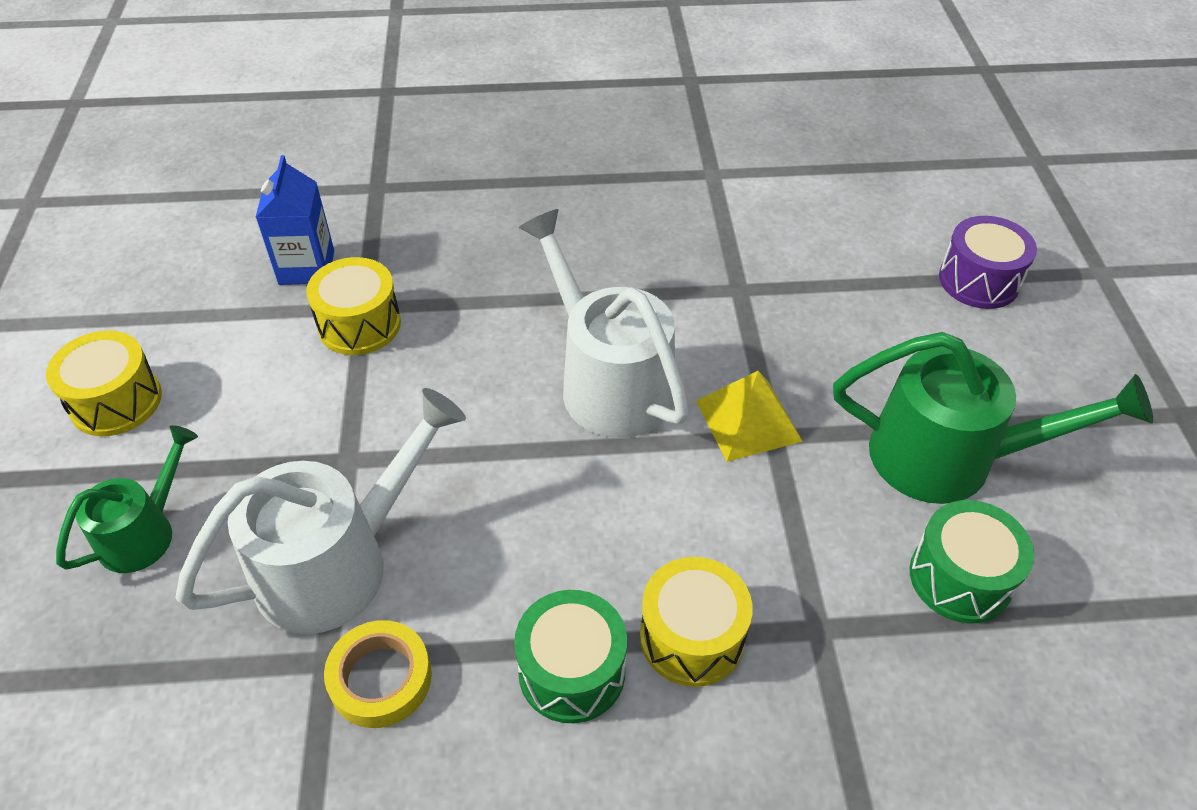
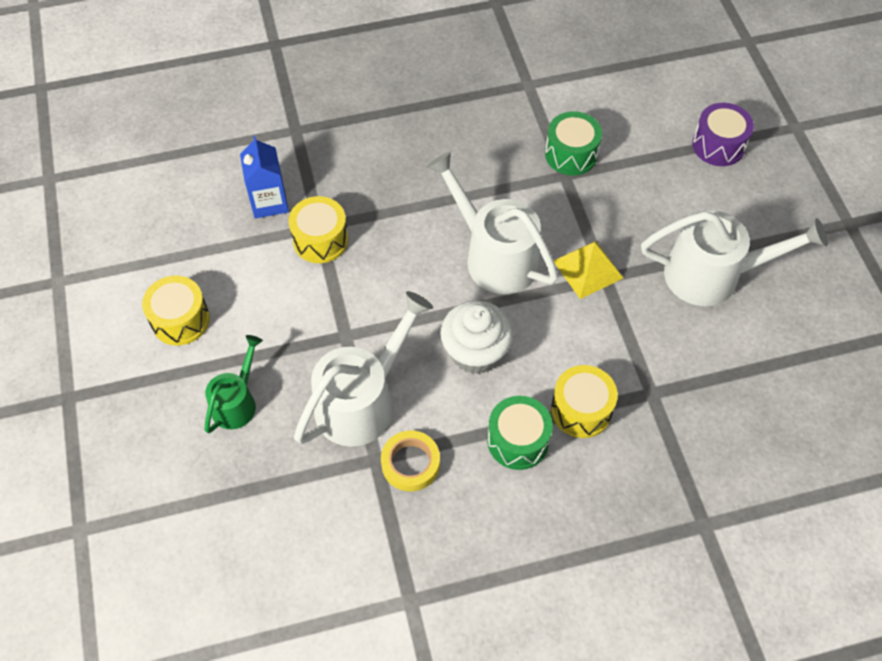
camera: 10 degrees left, 10 degrees up
(540, 516) = (475, 352): none -> white cupcake
(950, 458) = (713, 275): green watering can -> white watering can
(960, 578) = (727, 350): green drum -> green drum (571, 154)

